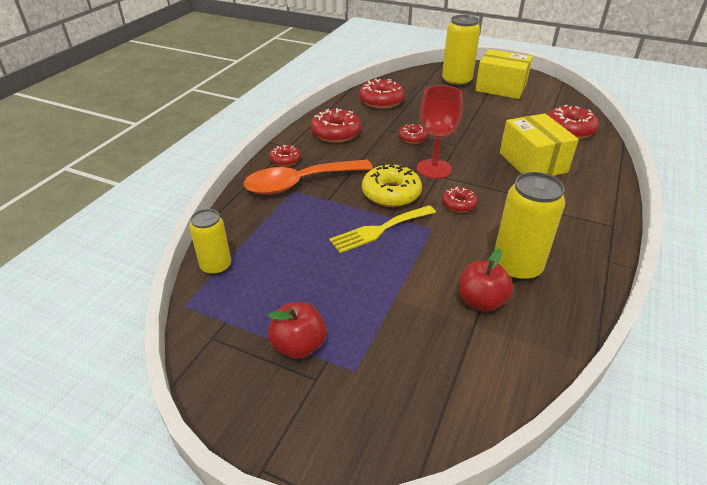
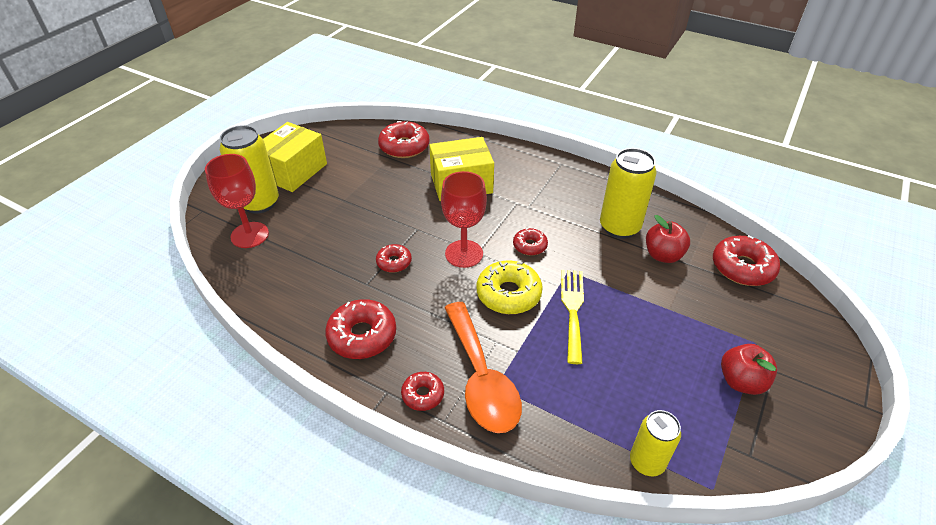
camera: 85 degrees left, 5 degrees up
(379, 230) = (572, 310): yellow fork -> yellow fork turned 150 degrees counterclockwise
(381, 101) = (284, 280): red donut -> red donut (742, 267)
(421, 83) = (249, 235): none -> red goblet

